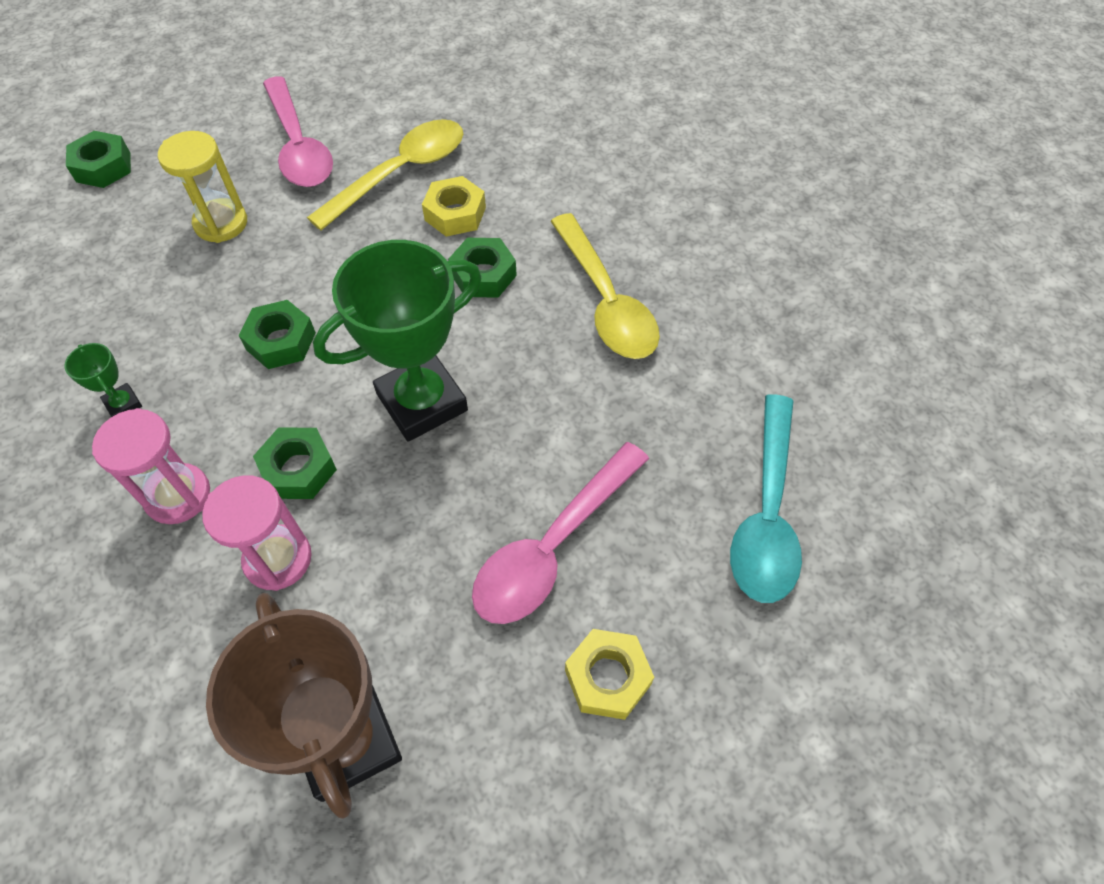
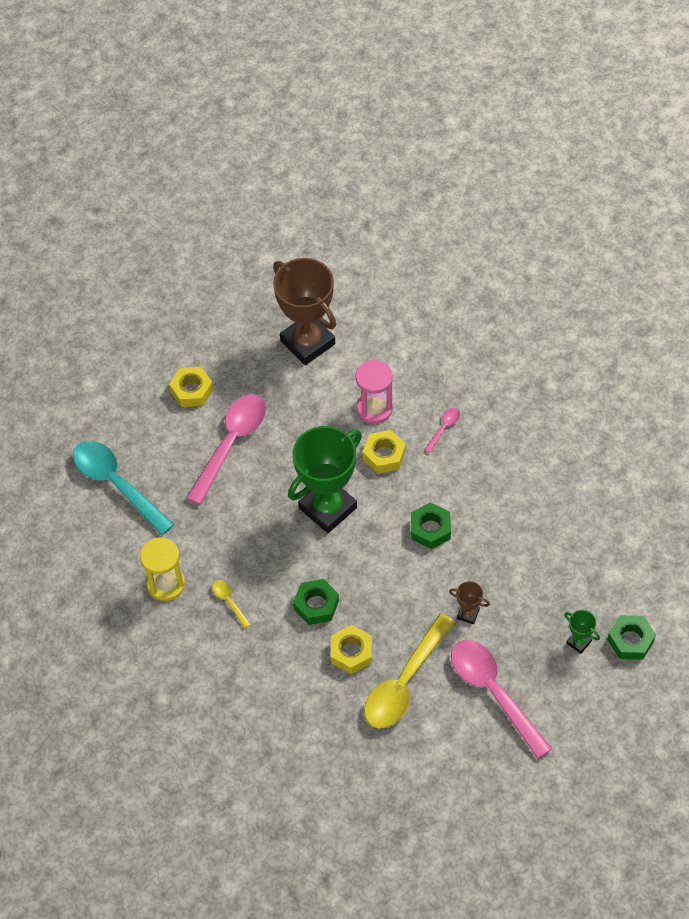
camera: 170 degrees right, 0 degrees up
(123, 404) = (505, 470): green trophy -> green trophy (578, 642)
(178, 495) = (444, 428): pink hourglass -> pink spoon
(221, 223) = (515, 609): yellow hourglass -> yellow hourglass (166, 584)
(285, 229) = (468, 614): none -> brown trophy
(298, 469) = (384, 455): green nut -> yellow nut
(605, 301) = (229, 601): yellow spoon -> yellow spoon, size x0.43
(766, 513) = (117, 484): turquoise spoon -> turquoise spoon turned 45 degrees counterclockwise

